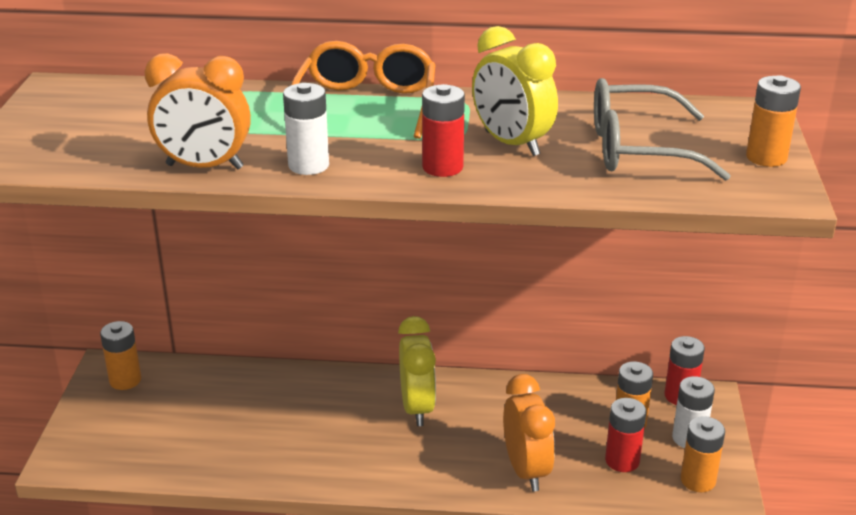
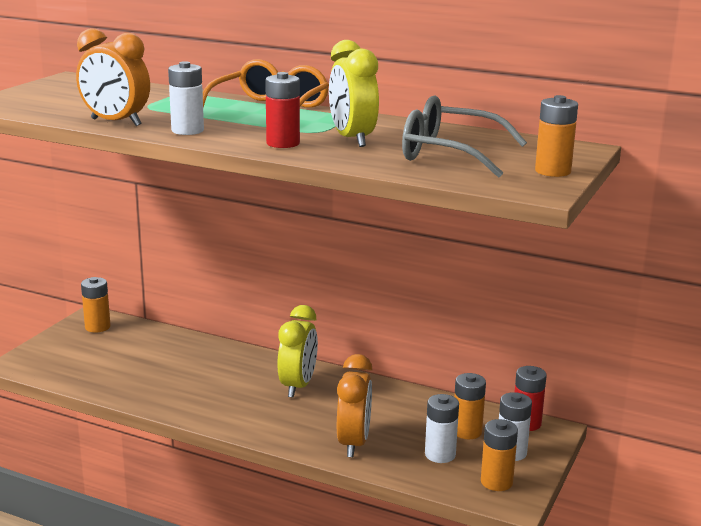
camera: 20 degrees right, 10 degrees down
(622, 461) = (440, 454): red battery -> white battery

